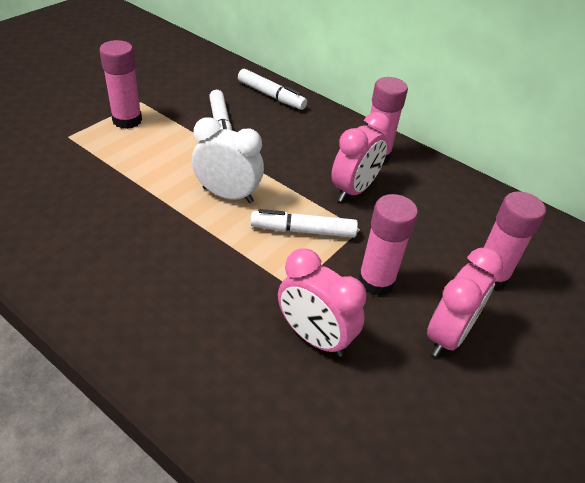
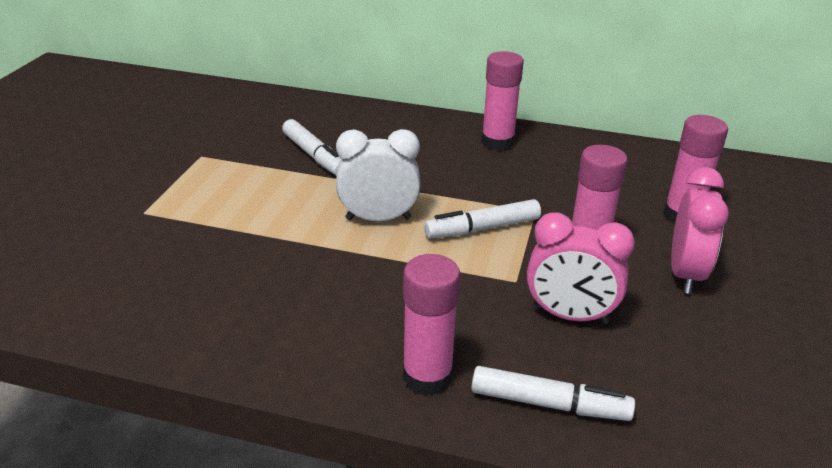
camera: 20 degrees left, 10 degrees down
(127, 120) = (202, 178): pink glue stick -> pink glue stick (427, 376)
(271, 96) = (345, 114): white marker -> white marker (549, 404)
(354, 190) = (502, 178): pink clock -> none

